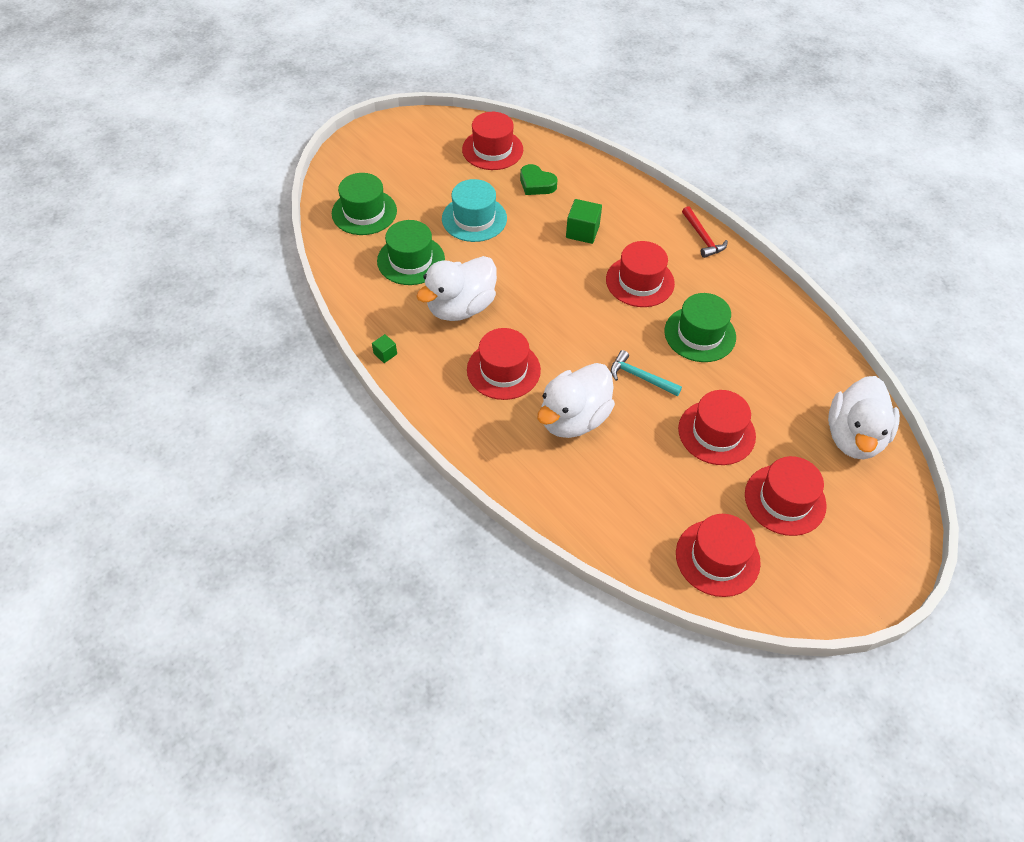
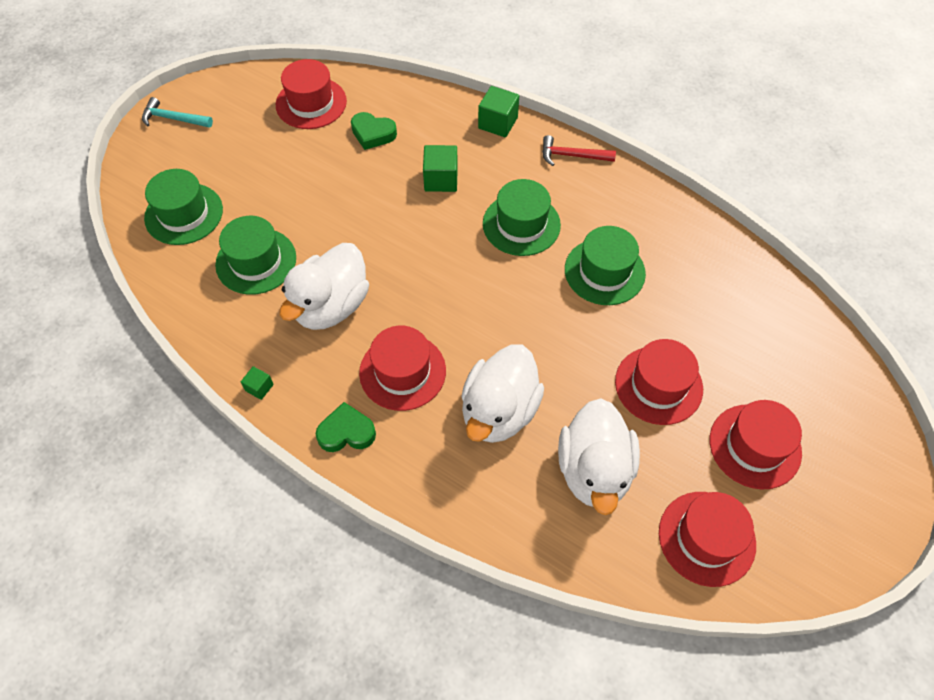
camera: 15 degrees left, 5 degrees up
(444, 403) = (346, 432): none -> green heart
(474, 218) = (314, 192): turquoise hat -> none
(640, 281) = (521, 224): red hat -> green hat
(640, 377) = (557, 340): turquoise hammer -> turquoise hammer (173, 119)
(646, 198) = (498, 123): none -> green cube
(702, 237) = (572, 156): red hammer -> red hammer turned 135 degrees clockwise
(854, 437) = (801, 351): white duck -> white duck (594, 470)

